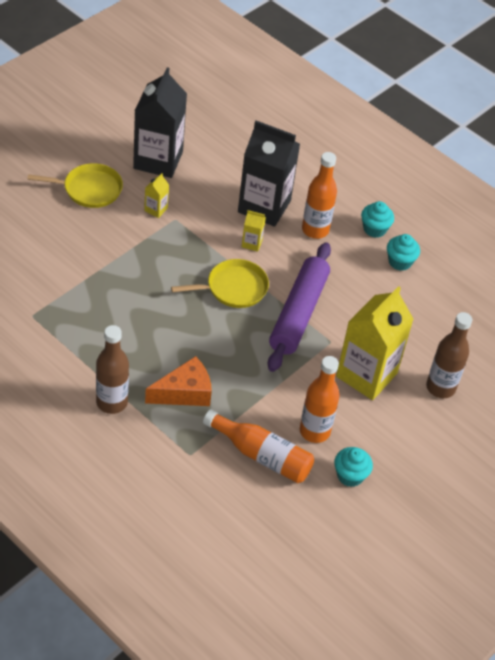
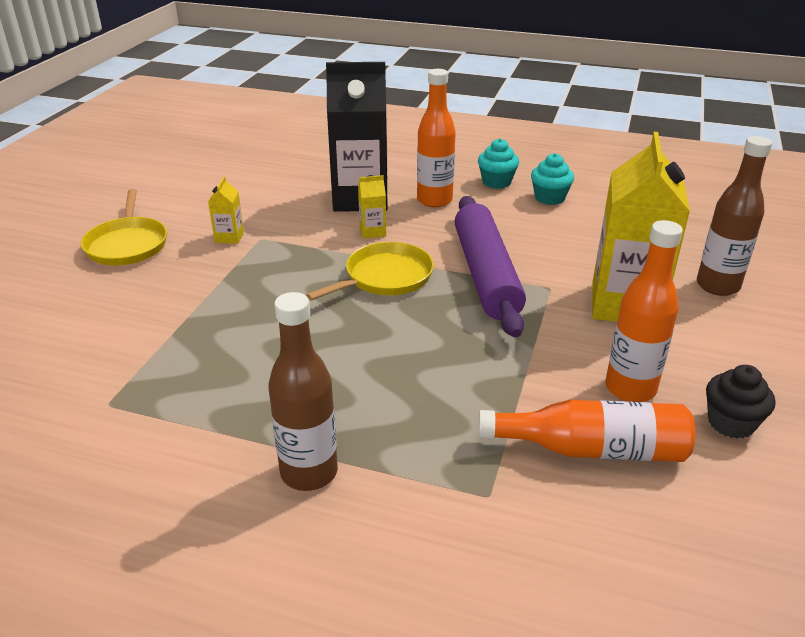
camera: 20 degrees left, 15 degrees down
(89, 189) = (127, 244): yellow pan -> yellow pan turned 105 degrees clockwise
(158, 160) = (203, 197): black carton -> none
(184, 392) = (413, 414): orange cheese -> none
(350, 475) = (731, 423): turquoise cupcake -> black cupcake

